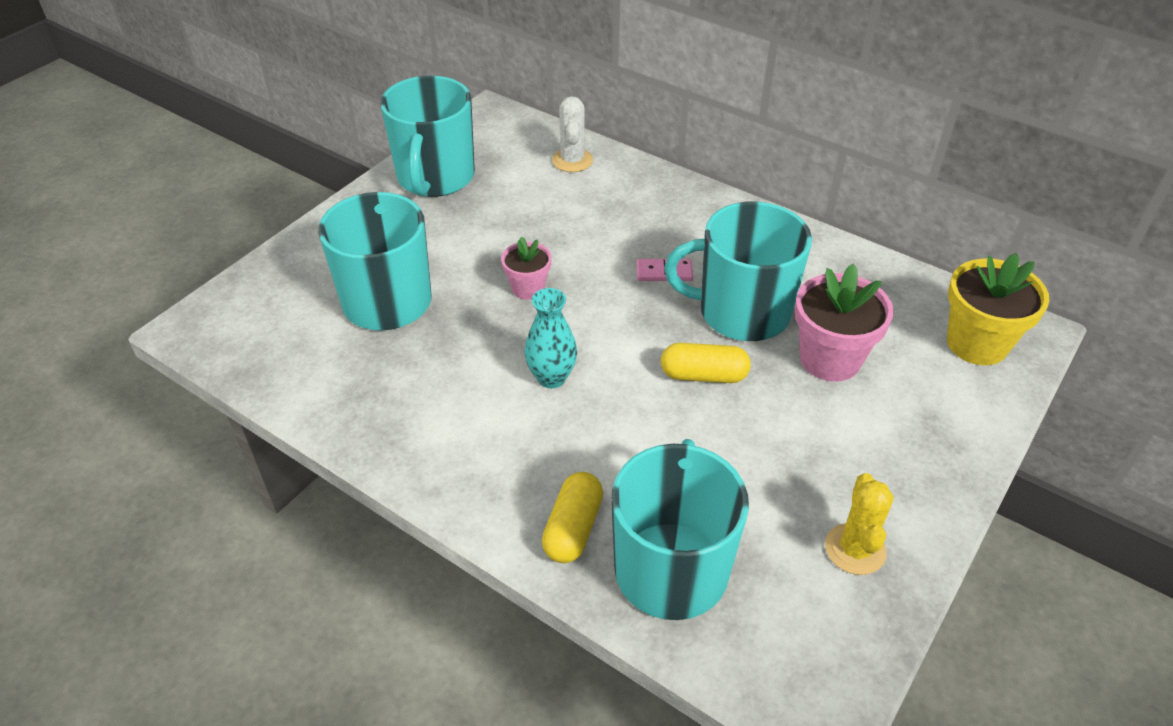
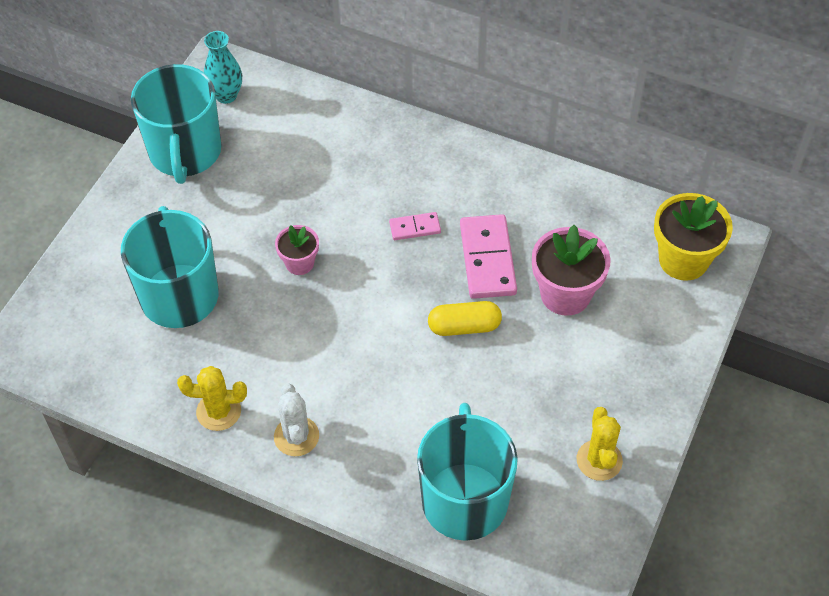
camera: 10 degrees left, 10 degrees up
(394, 421) = (218, 411): none -> yellow cactus
(551, 377) = (339, 349): turquoise vase -> turquoise vase (226, 95)
(572, 160) = (309, 113): white cactus -> white cactus (296, 436)
(573, 528) = (384, 480): yellow capsule -> none
(741, 312) = (487, 259): turquoise mug -> pink domino

